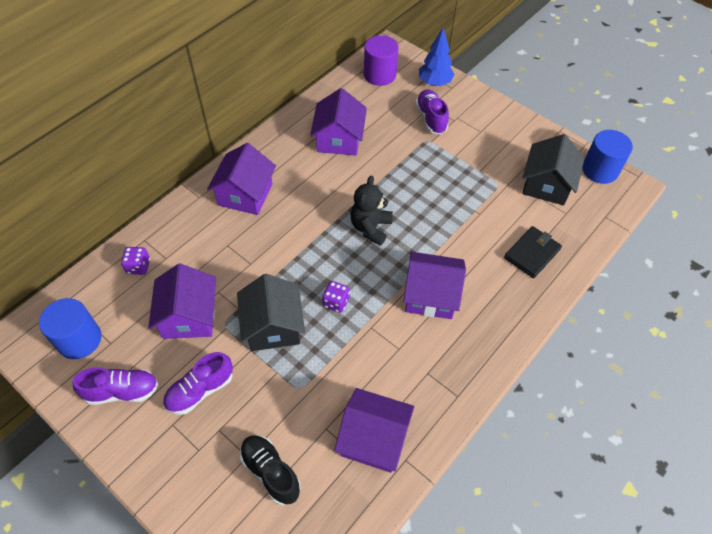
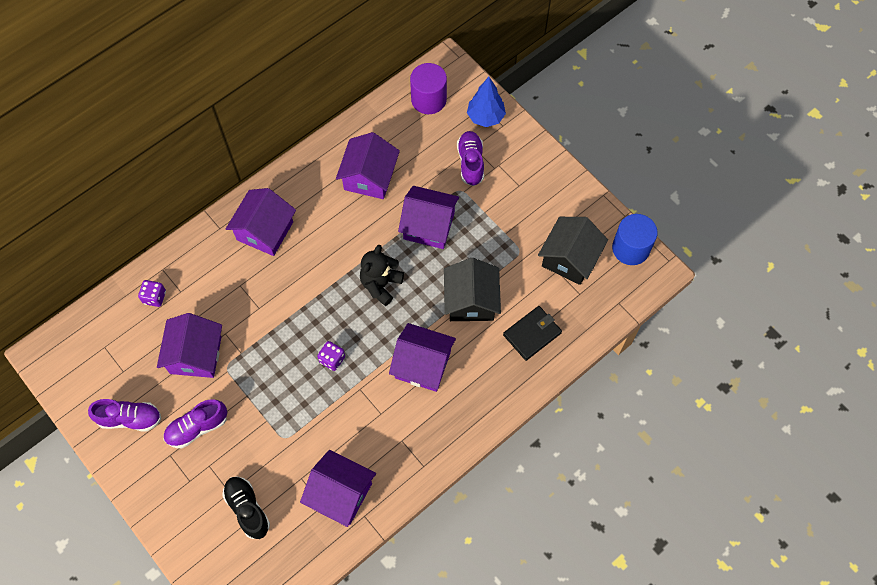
camera: 10 degrees right, 10 degrees up
(79, 339) = (96, 364): blue cylinder -> none
(273, 326) = (270, 375): black house -> black house (471, 301)
(405, 172) = (429, 226): none -> purple house

